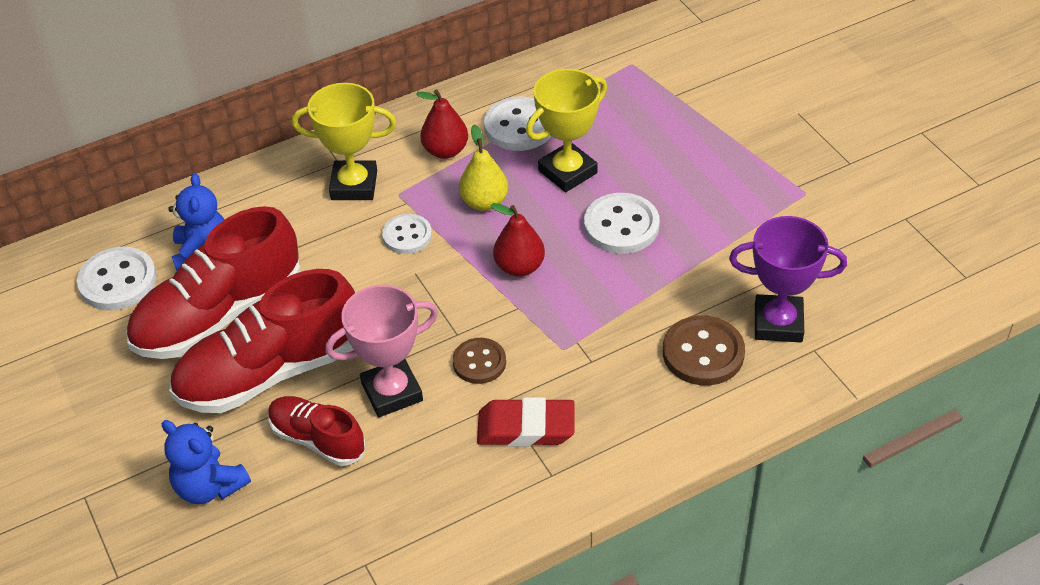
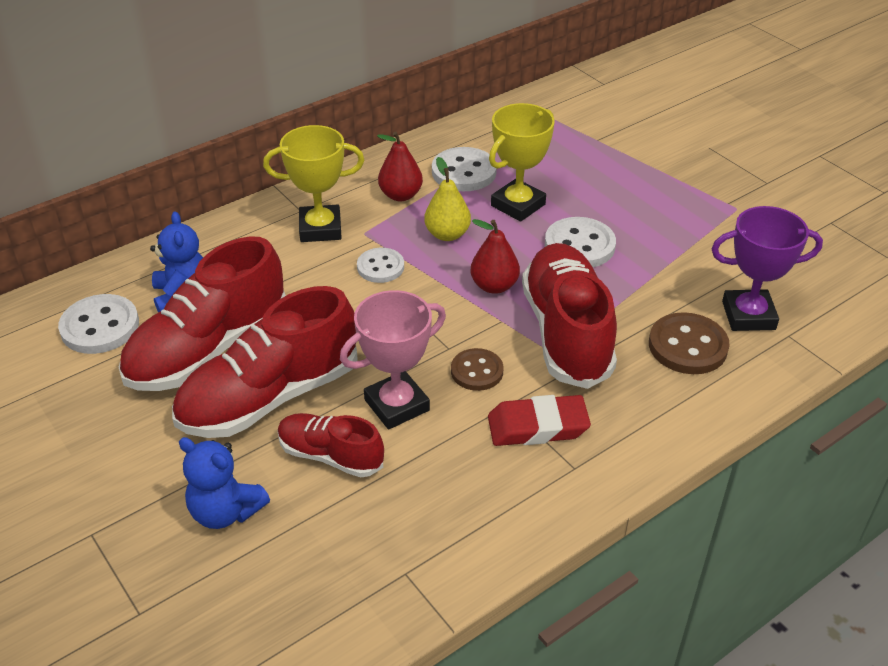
camera: 10 degrees left, 5 degrees down
(581, 327) = (566, 333): none -> red shoe

